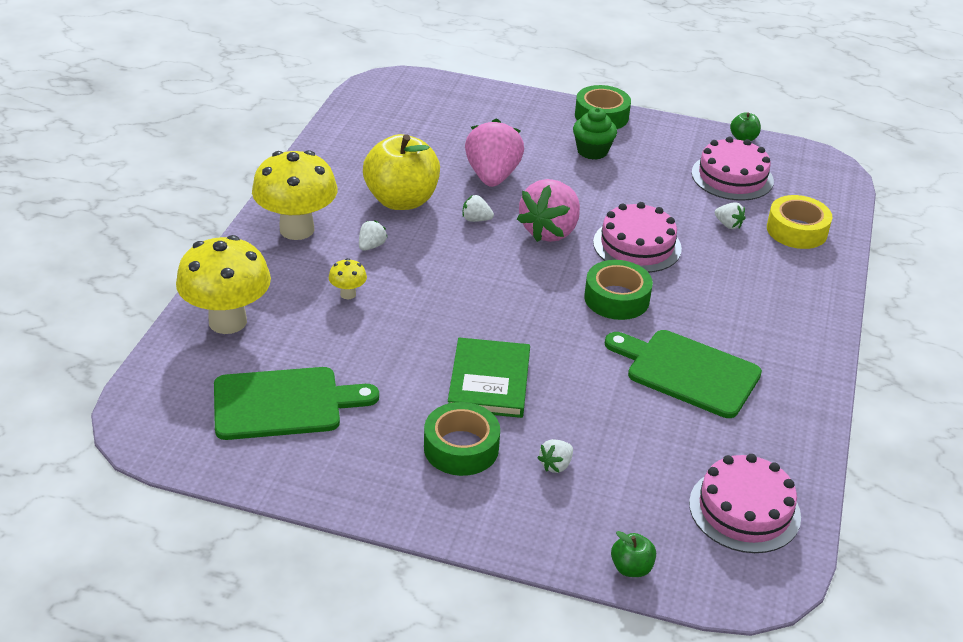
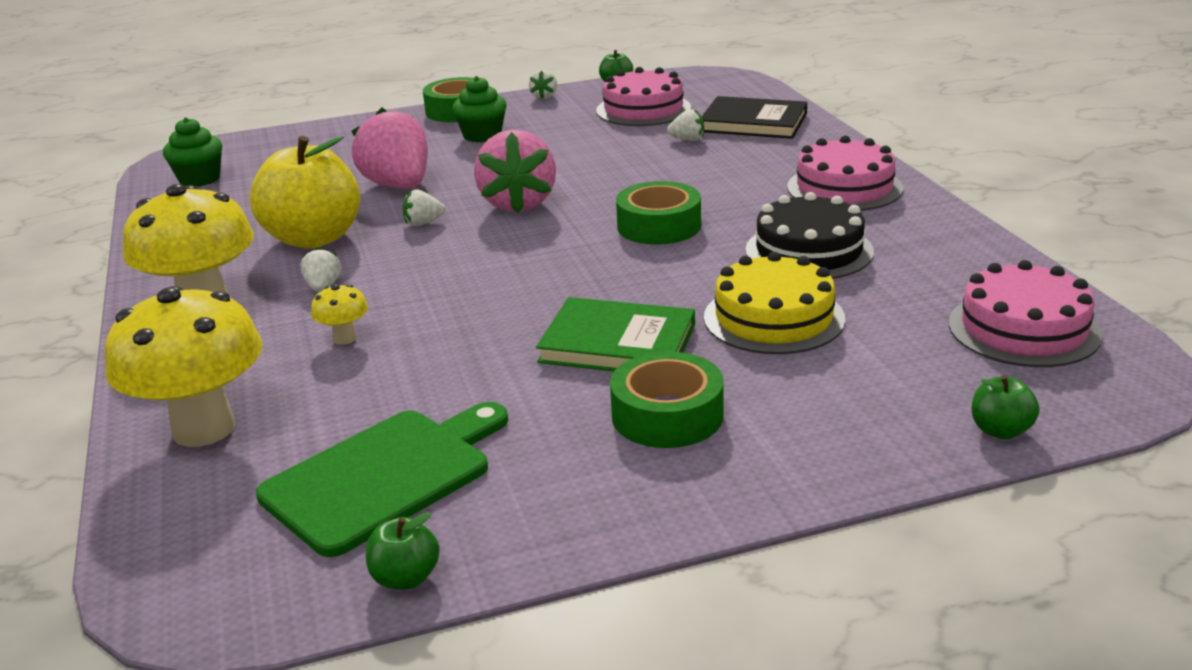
camera: 30 degrees left, 10 degrees down
(240, 470) = (405, 578): none -> green apple
(381, 110) = (199, 179): none -> green cupcake
(489, 381) = (617, 343): green book -> green book turned 45 degrees counterclockwise
(555, 465) = (792, 381): white strawberry -> white strawberry (544, 96)
(600, 413) = (773, 318): none -> yellow cake
(637, 245) = (622, 182): pink cake -> pink cake (844, 188)
(688, 372) = (809, 251): green cutting board -> black cake
(796, 230) = (753, 122): yellow tape -> black book

